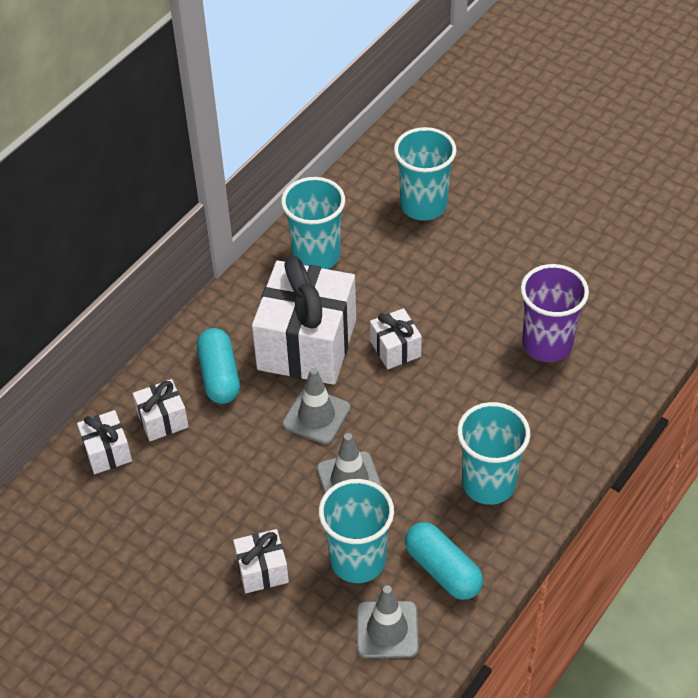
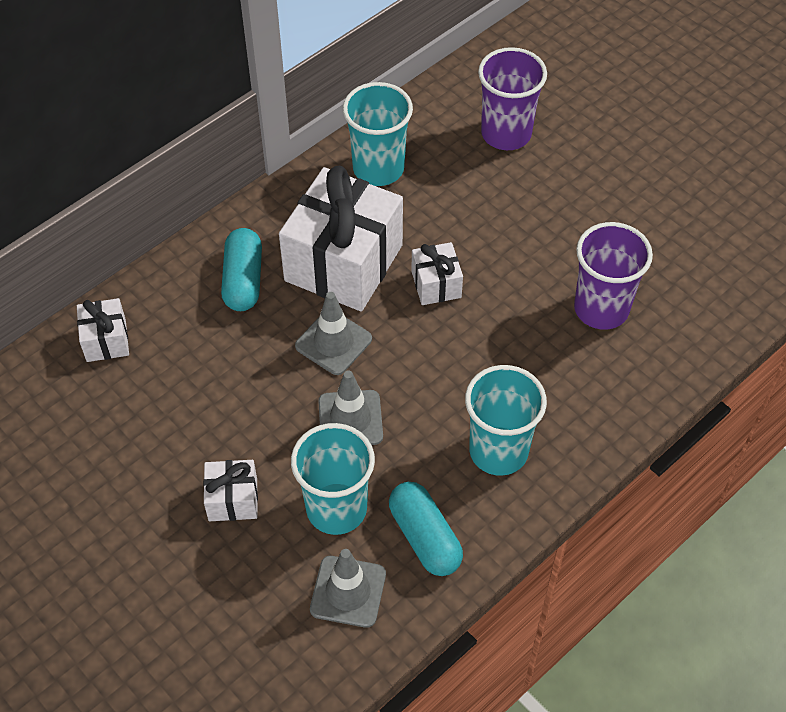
camera: 10 degrees right, 5 degrees up
(162, 420) = (172, 317): white gift -> none
(423, 205) = (506, 133): turquoise cup -> purple cup

